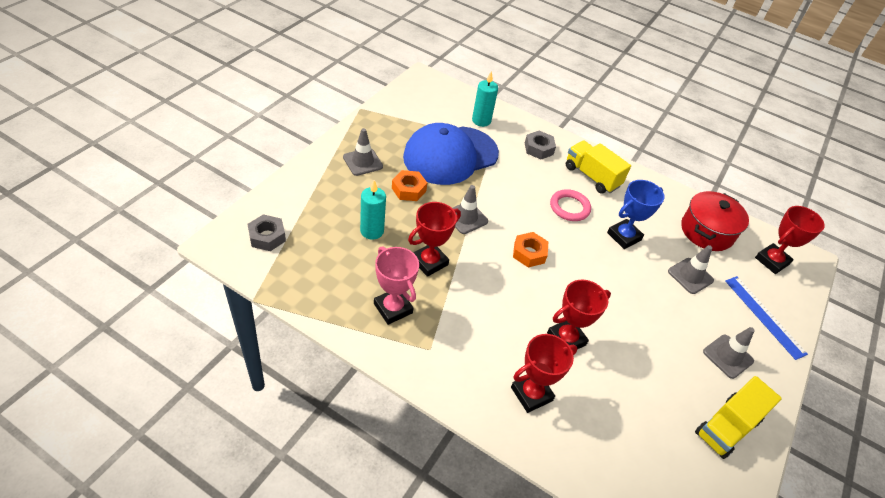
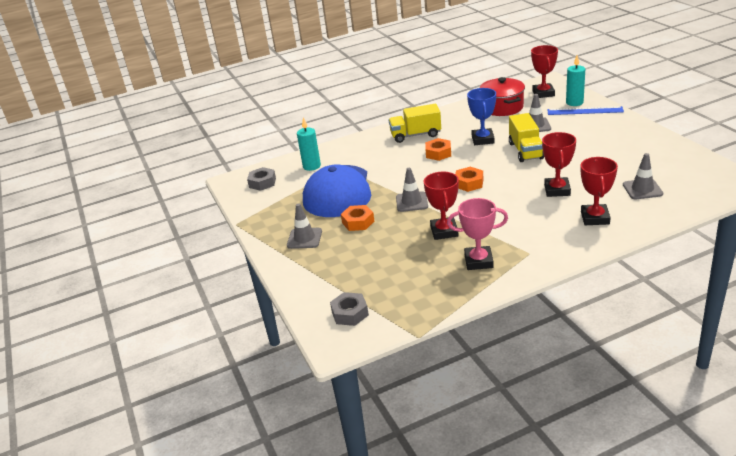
camera: 45 degrees left, 15 degrees down
(372, 231) = (389, 252): turquoise candle -> turquoise candle (574, 102)
(538, 149) = (367, 149): grey nut -> grey nut (262, 183)
(569, 207) = (438, 153): pink ring -> orange nut
(727, 427) = (659, 151): yellow truck -> yellow truck (525, 151)
(728, 356) = (607, 133): grey traffic cone -> grey traffic cone (642, 189)

